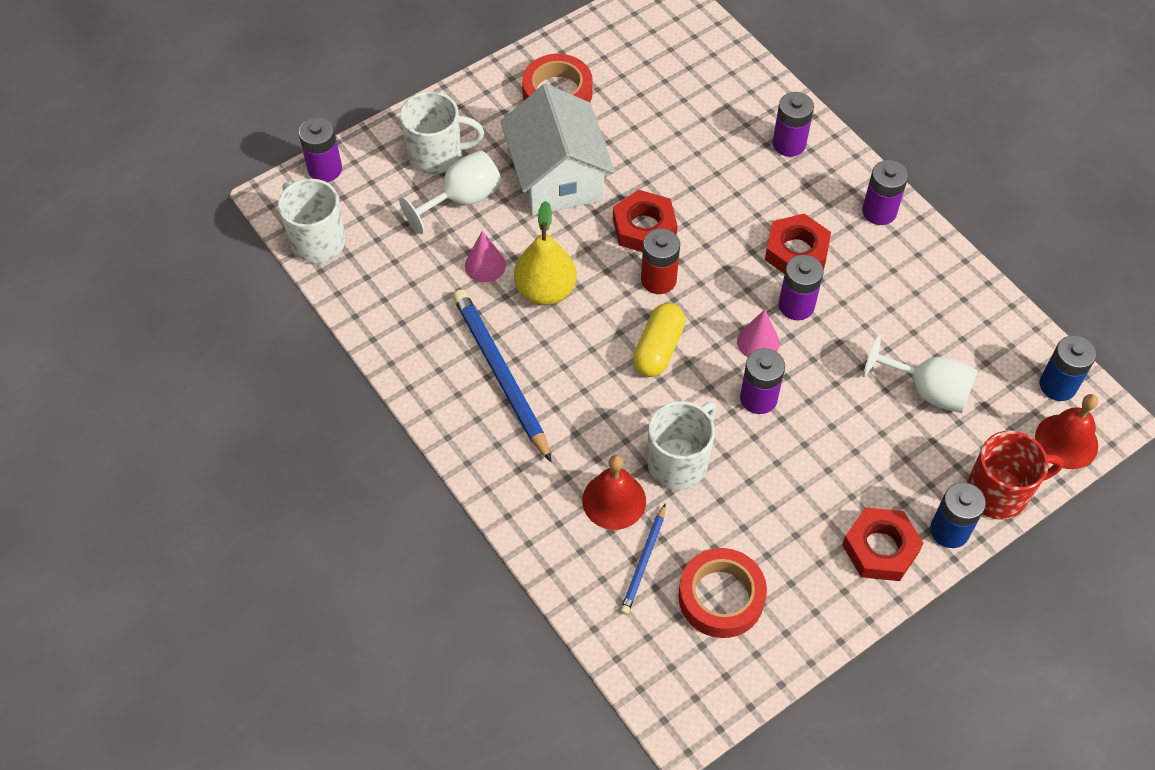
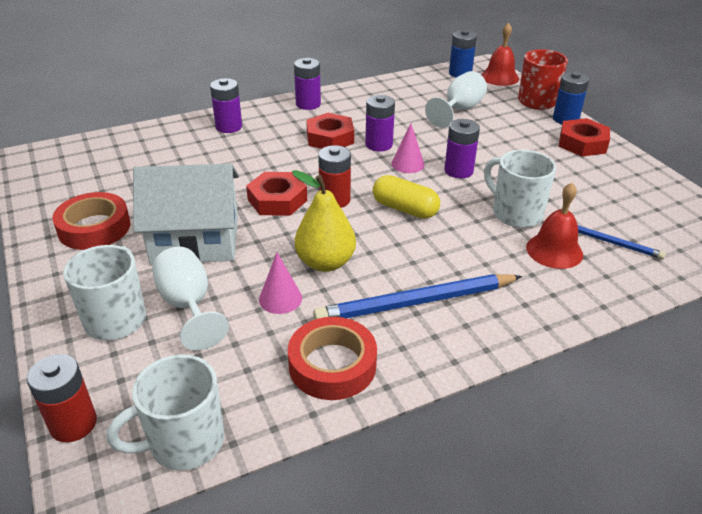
camera: 80 degrees left, 20 degrees down
(325, 169) = (73, 424): purple battery -> red battery
(721, 597) = (635, 210): red tape -> red tape (332, 365)

